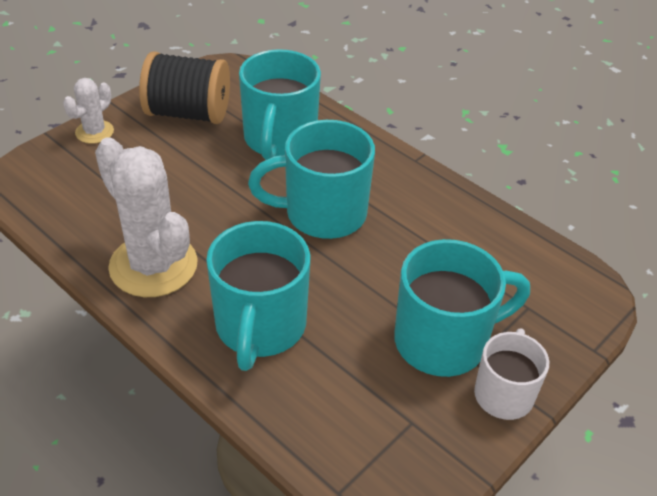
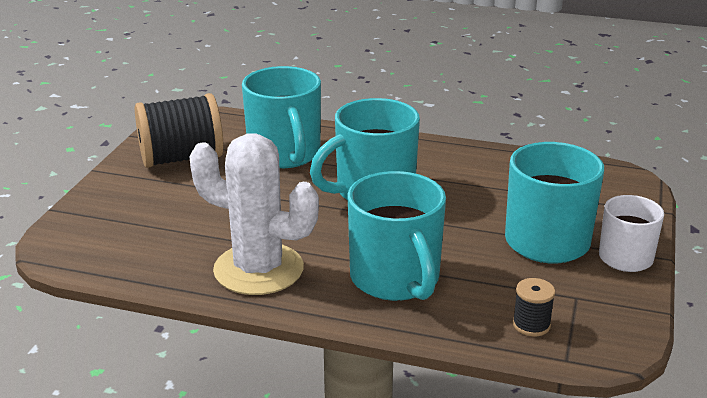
camera: 25 degrees left, 15 degrees down
(94, 132) = (102, 195): white cactus -> none
(339, 436) = (531, 325): none -> black spool

